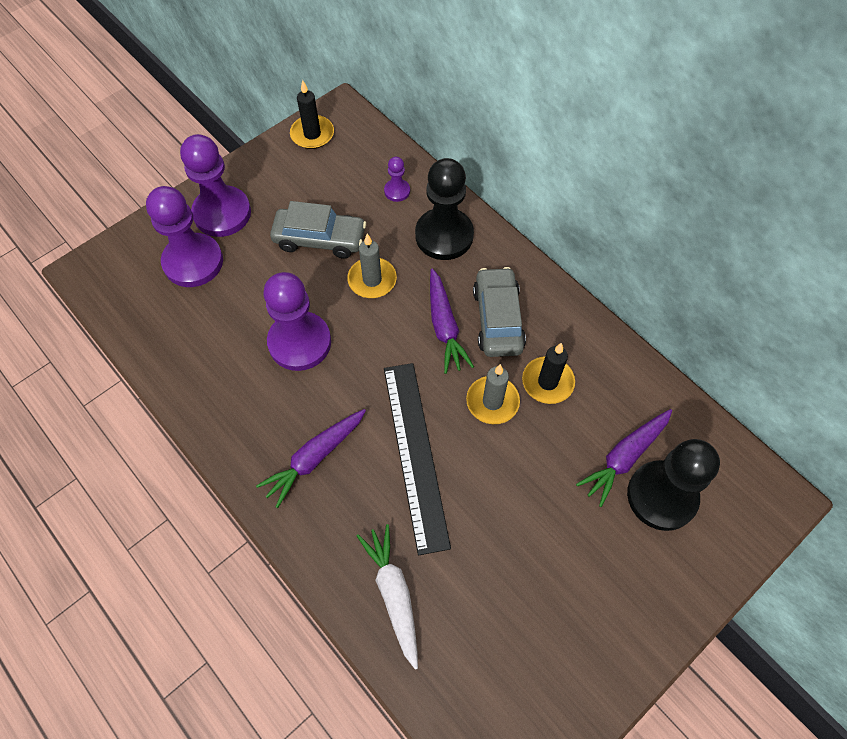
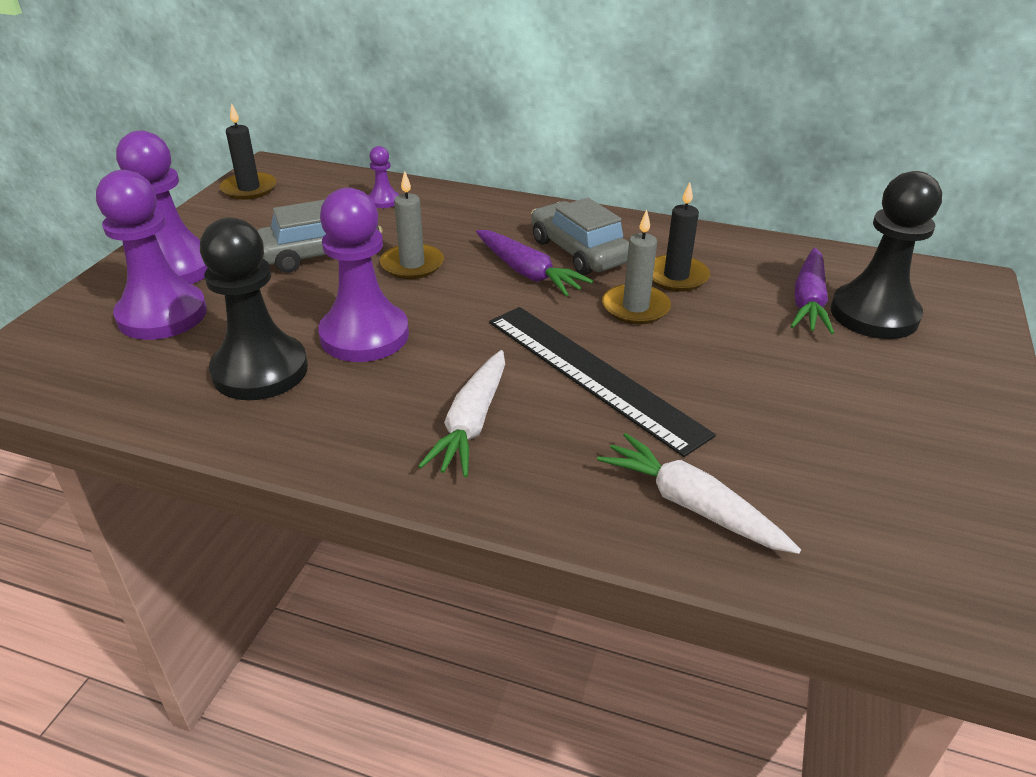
camera: 30 degrees left, 25 degrees down
(314, 458) = (471, 423): purple carrot -> white carrot
(444, 236) = (464, 215): black pawn -> black pawn (260, 370)

